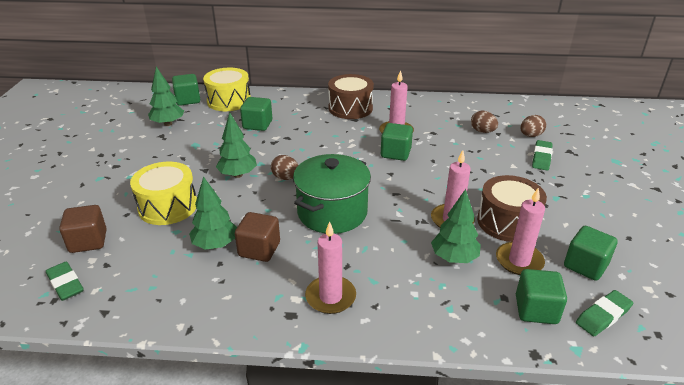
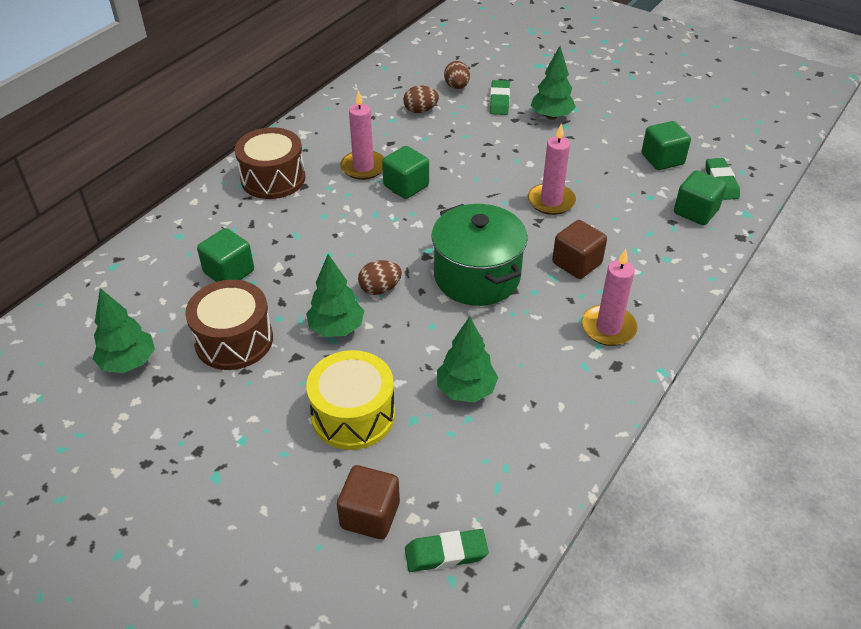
camera: 60 degrees left, 10 degrees up
(188, 100) = (75, 321): green cube -> none
(229, 101) = (129, 279): yellow drum -> none
(259, 249) = (500, 356): brown cube -> brown cube (576, 263)
(454, 258) = (605, 226): green tree -> green tree (551, 116)
(507, 222) = (578, 170): brown drum -> brown drum (234, 340)
(519, 261) = (634, 190): pink candle -> none
(541, 158) = (499, 101): green eraser -> green eraser turned 45 degrees clockwise

